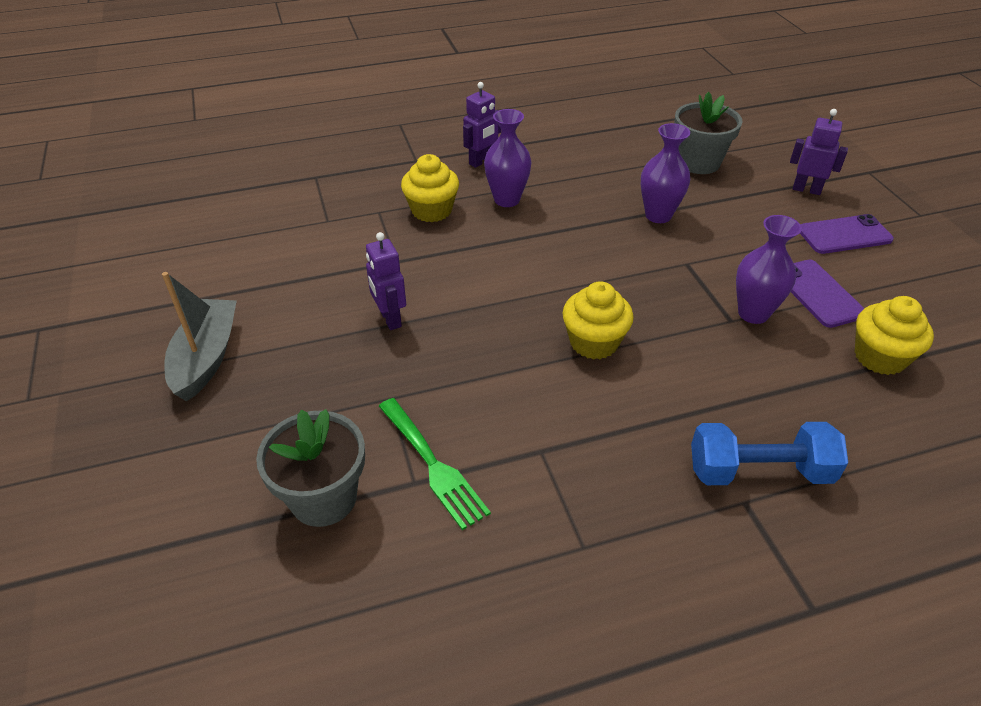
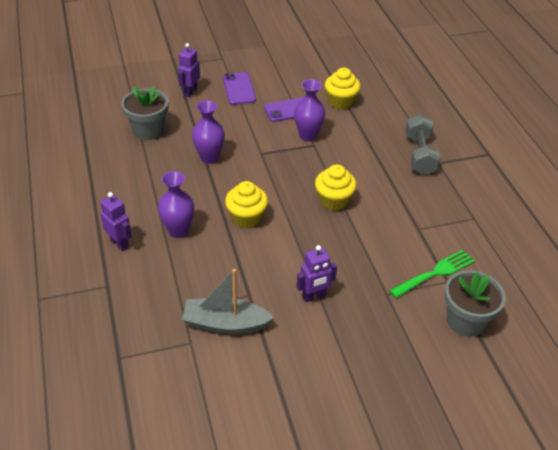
camera: 90 degrees left, 0 degrees up
(206, 357) = (357, 402): grey boat -> grey boat (225, 323)
(431, 210) = (186, 275): yellow cupcake -> yellow cupcake (246, 217)
(759, 471) = (419, 155): blue dumbbell -> grey dumbbell

